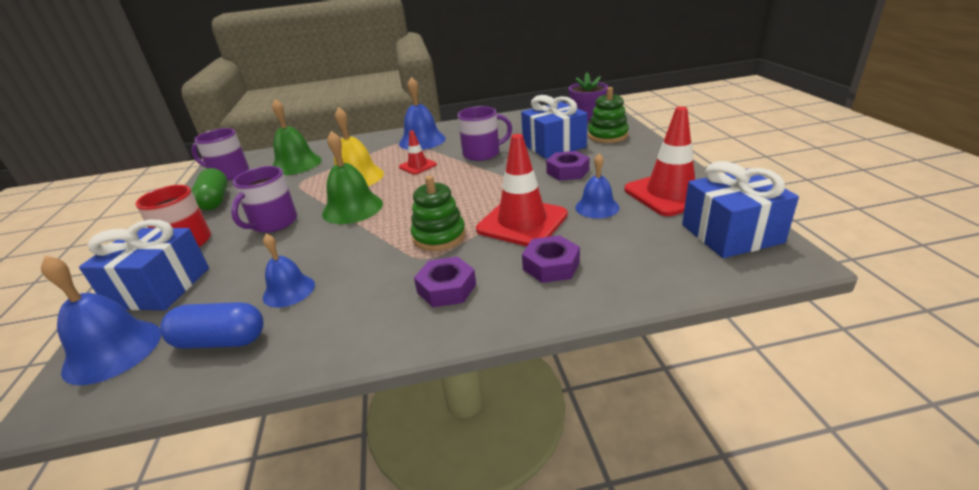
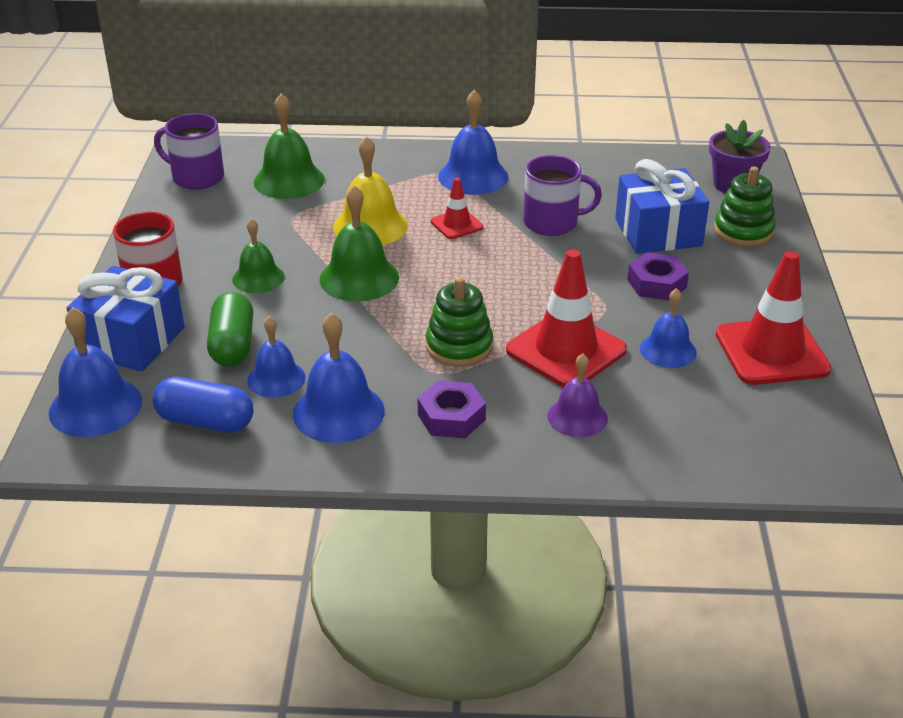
camera: 10 degrees right, 5 degrees up
(215, 200) = (181, 222): green capsule -> green capsule (233, 345)
(273, 223) = (258, 278): purple mug -> green bell
(346, 305) = (338, 412): none -> blue bell
(551, 266) = (577, 417): purple nut -> purple bell
(731, 233) = (808, 425): blue gift -> none

